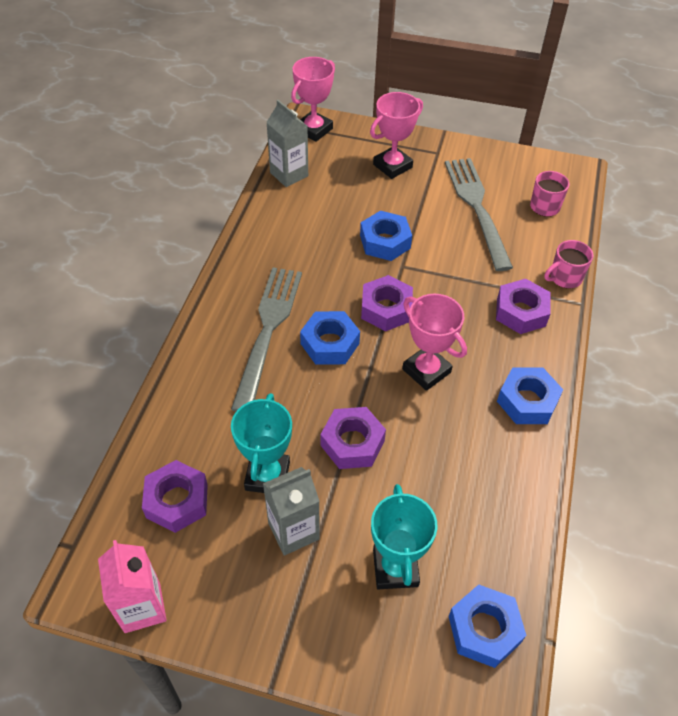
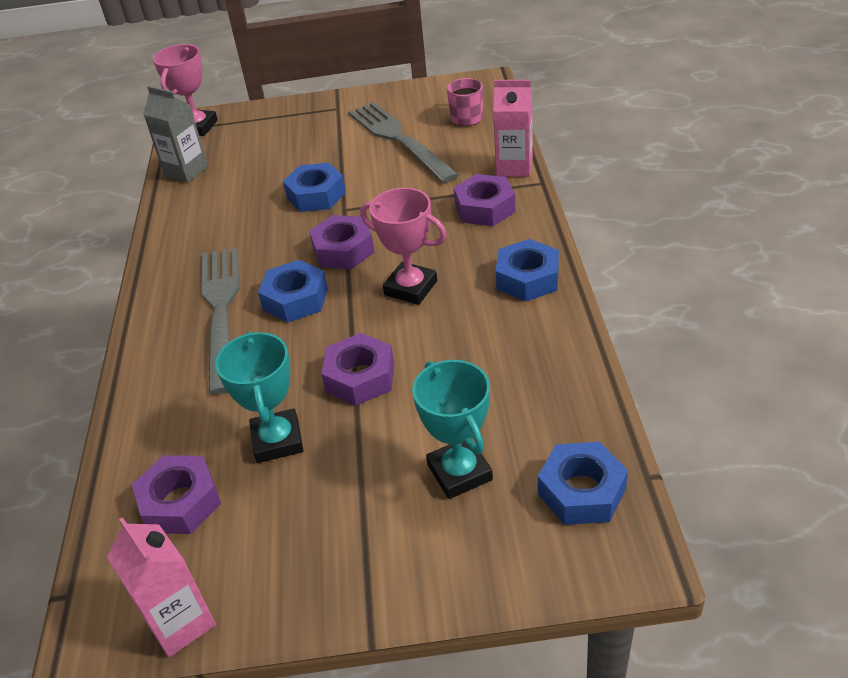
camera: 15 degrees left, 10 degrees down
(293, 531) = (330, 480): grey carton -> none
(392, 166) = (295, 132): pink trophy -> none
(564, 278) = (514, 167): pink mug -> pink carton

